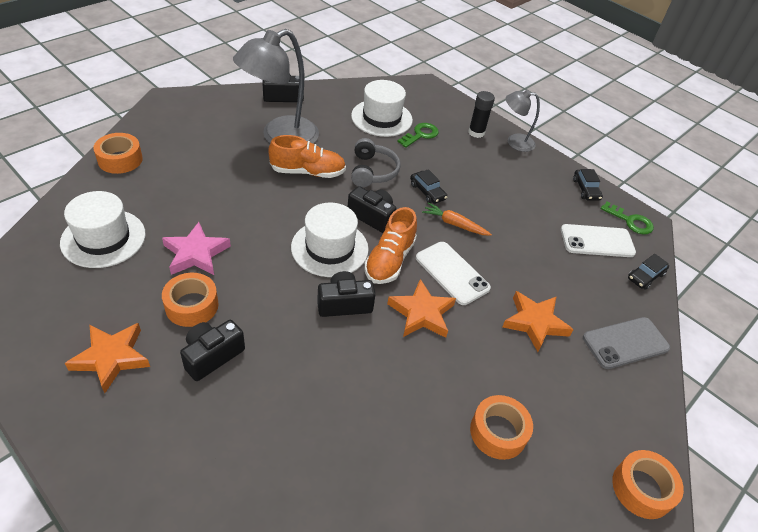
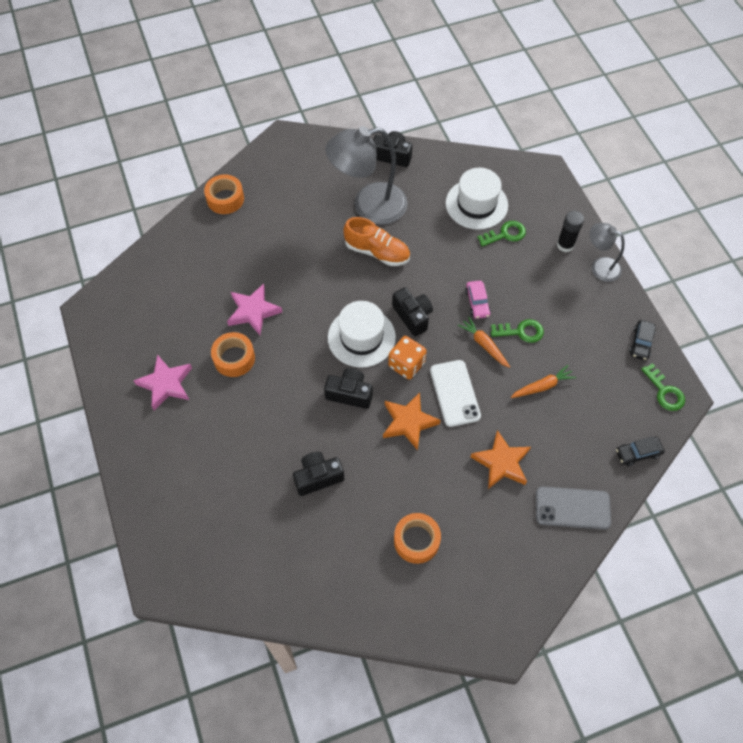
camera: 30 degrees right, 15 degrees up
(103, 238) = (190, 277): white hat -> none
(111, 358) = (166, 384): orange star -> pink star
(212, 356) = (234, 406): black camera -> black camera (318, 477)
(372, 171) = (437, 266): grey headphones -> none
(389, 260) = (406, 364): orange shoe -> orange dice
(427, 192) = (477, 303): black car -> pink car
(481, 205) = (521, 331): none -> green key
(528, 244) = (542, 386): none -> orange carrot
(597, 241) = (613, 403): white phone -> none
(642, 488) = (504, 624): orange tape -> none

